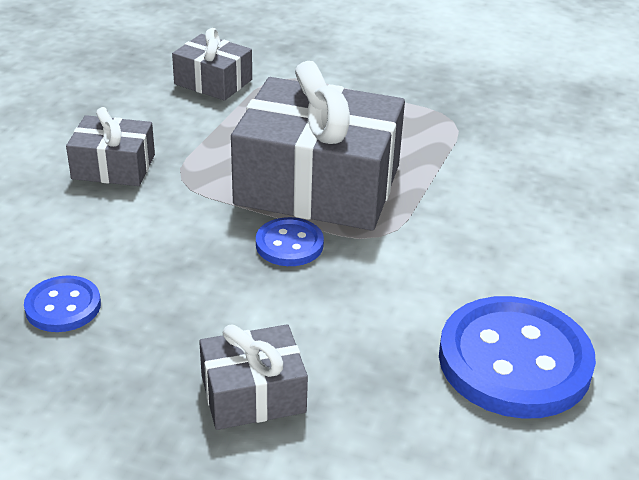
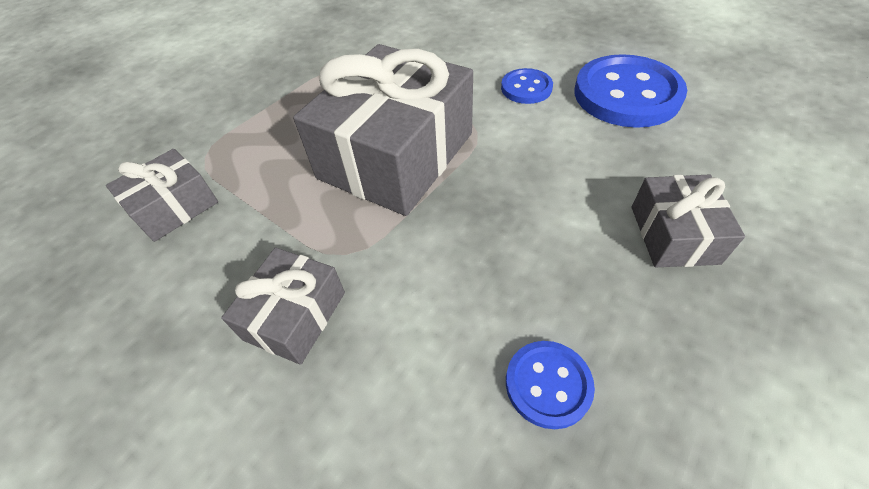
camera: 70 degrees left, 15 degrees up
(289, 244) = (477, 185): blue button -> blue button (526, 88)

